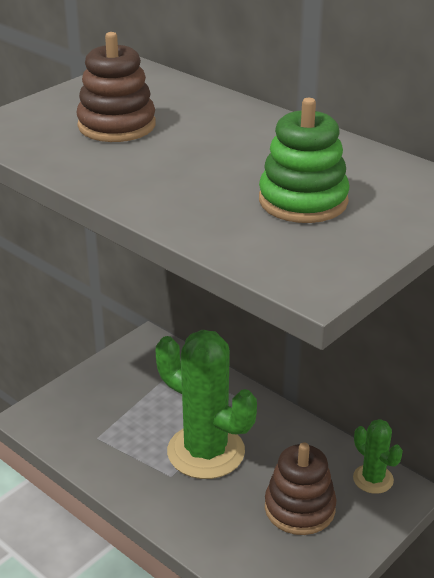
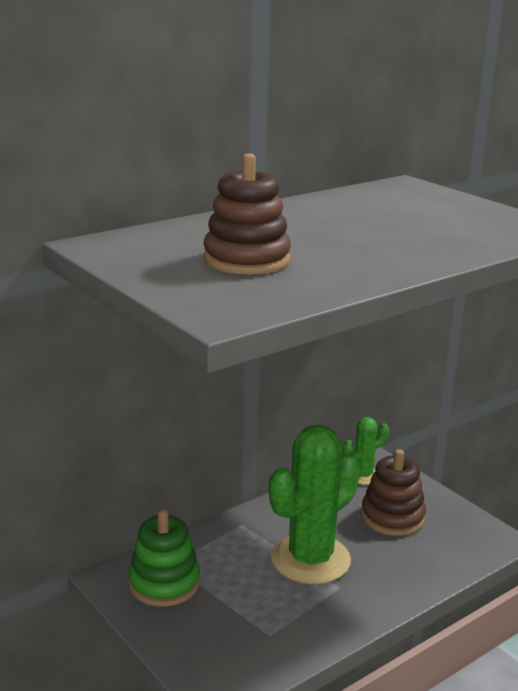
camera: 80 degrees left, 10 degrees down
(303, 201) = (423, 217): green stacking toy -> green stacking toy (164, 583)

